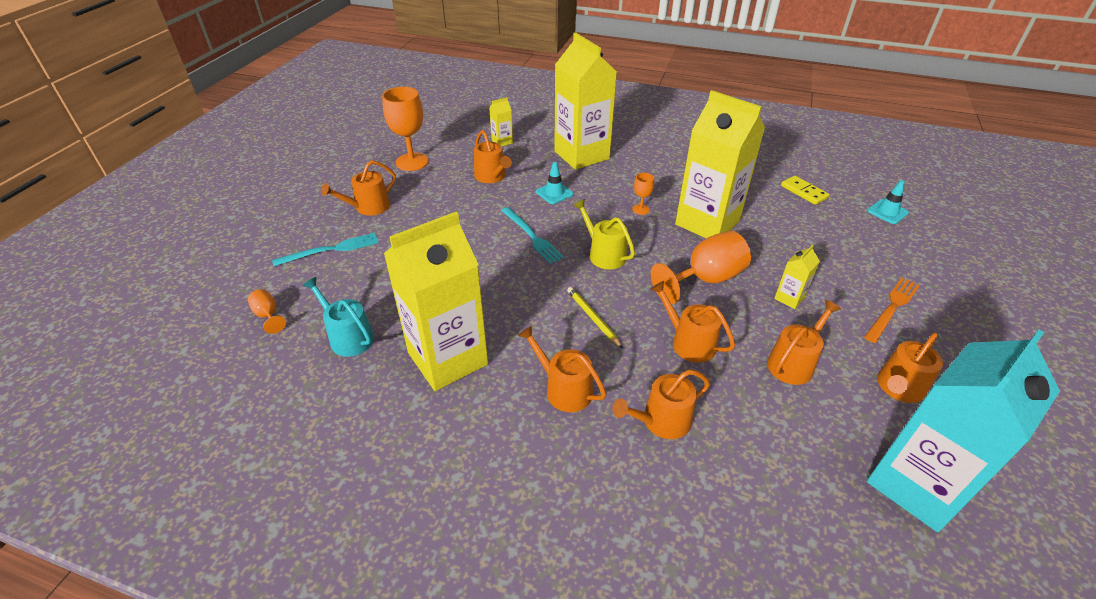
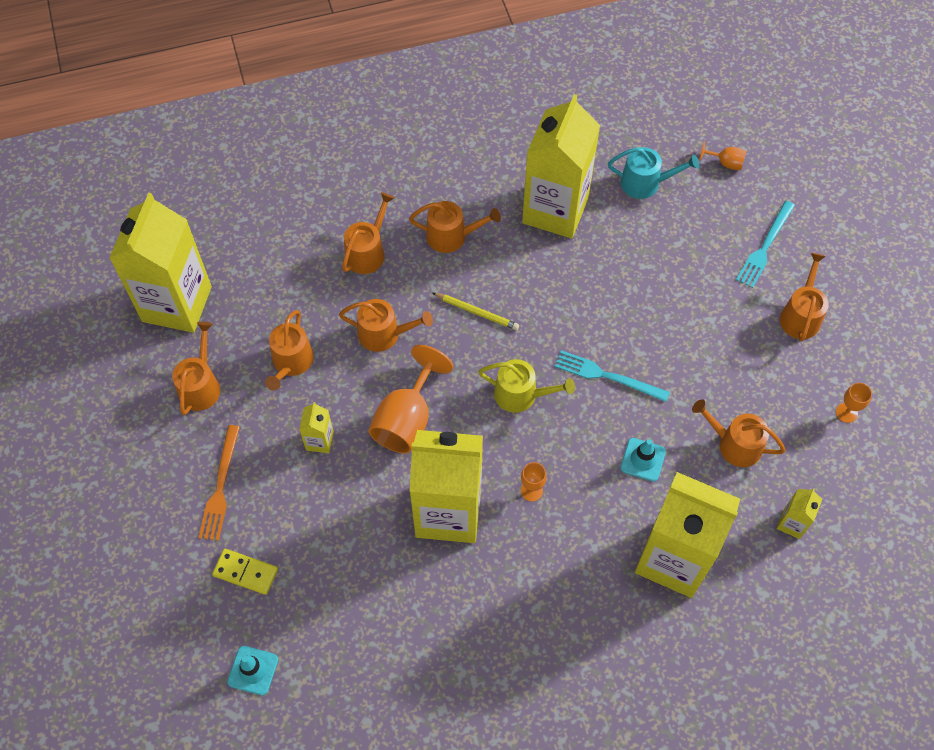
camera: 145 degrees right, 20 degrees up
(412, 162) = (846, 413): orange goblet -> orange goblet, size x0.48
(804, 192) = (364, 653): yellow domino -> yellow domino (245, 572)
(916, 484) = (177, 304): turquoise carton -> yellow carton

